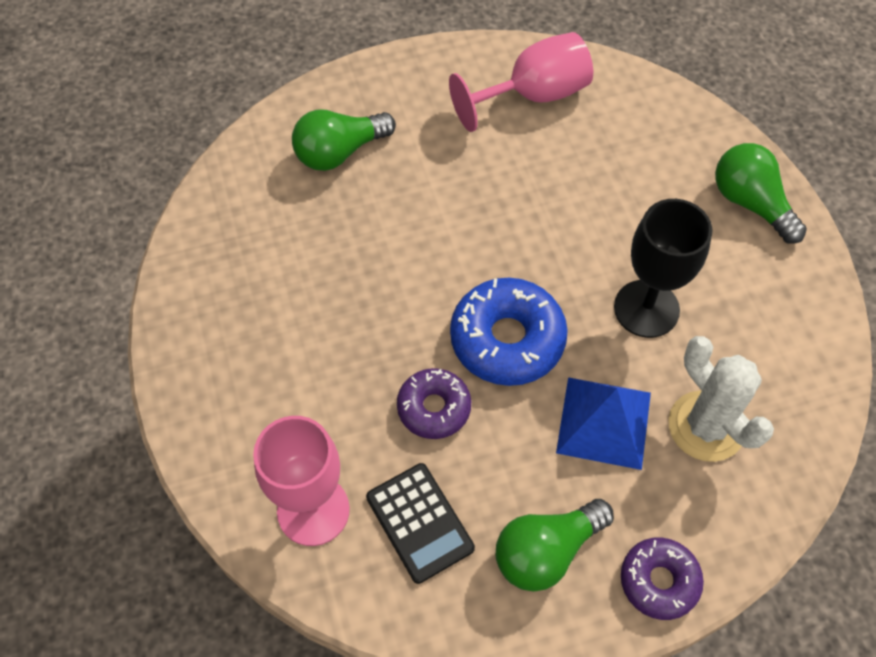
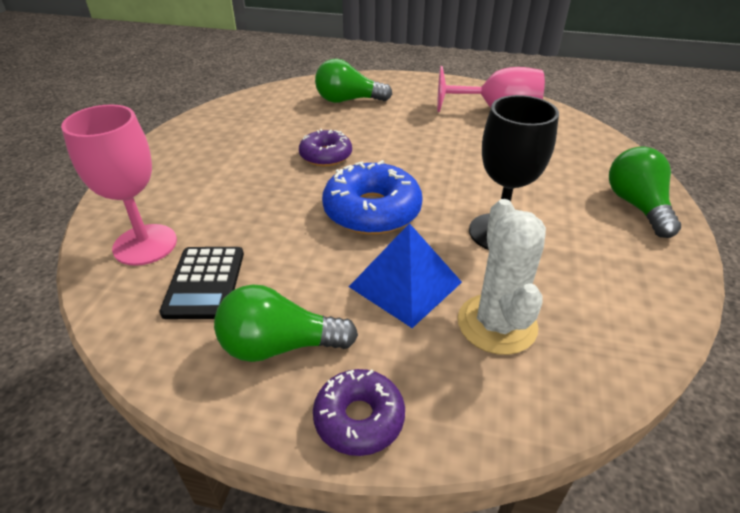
camera: 30 degrees right, 20 degrees down
(434, 408) = (283, 225): purple donut -> purple donut (326, 155)

